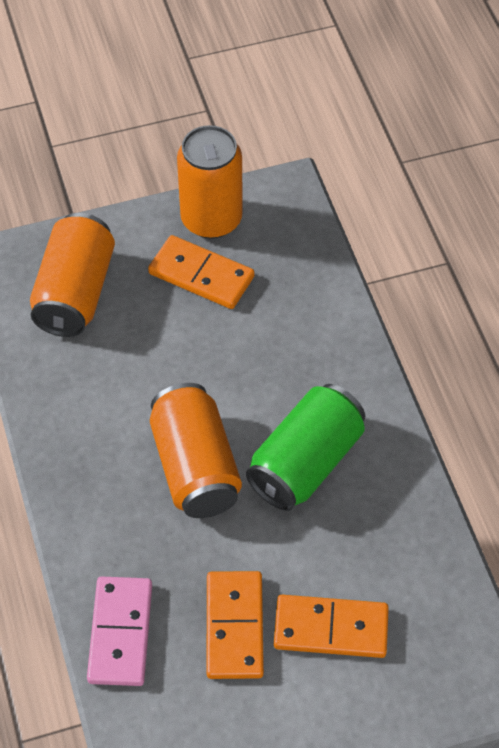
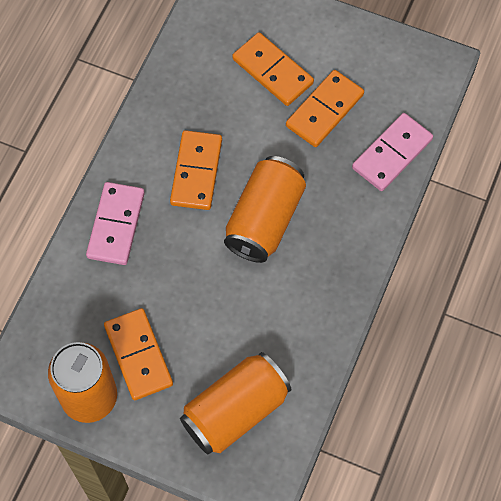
camera: 140 degrees left, 10 degrees up
(306, 462) = (196, 172): green can -> orange domino
(331, 361) = (116, 225): none -> pink domino

